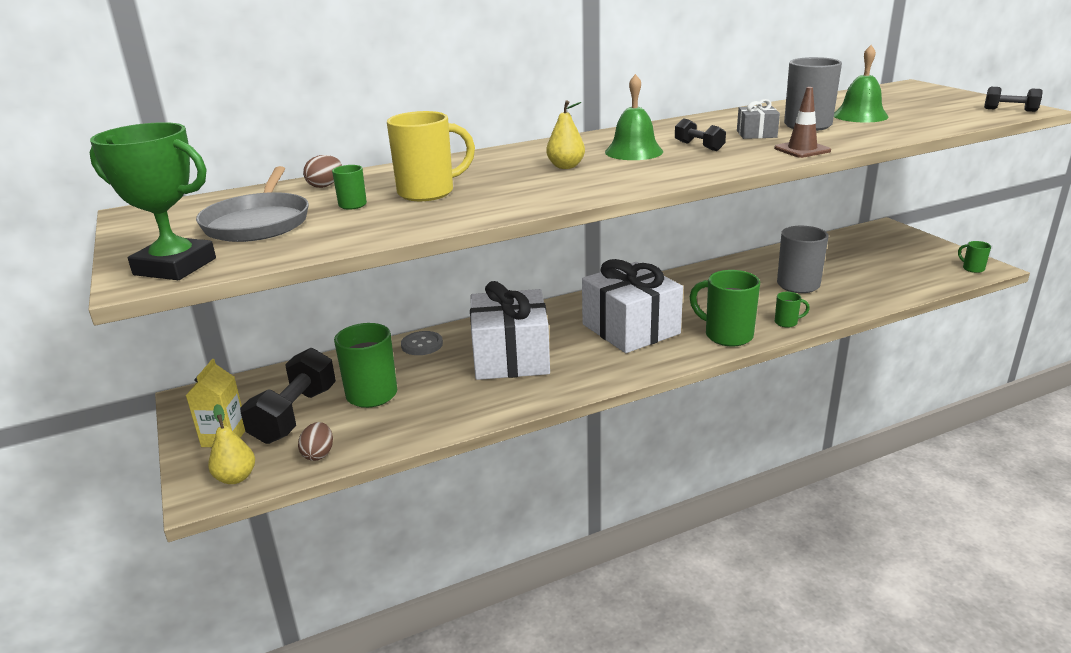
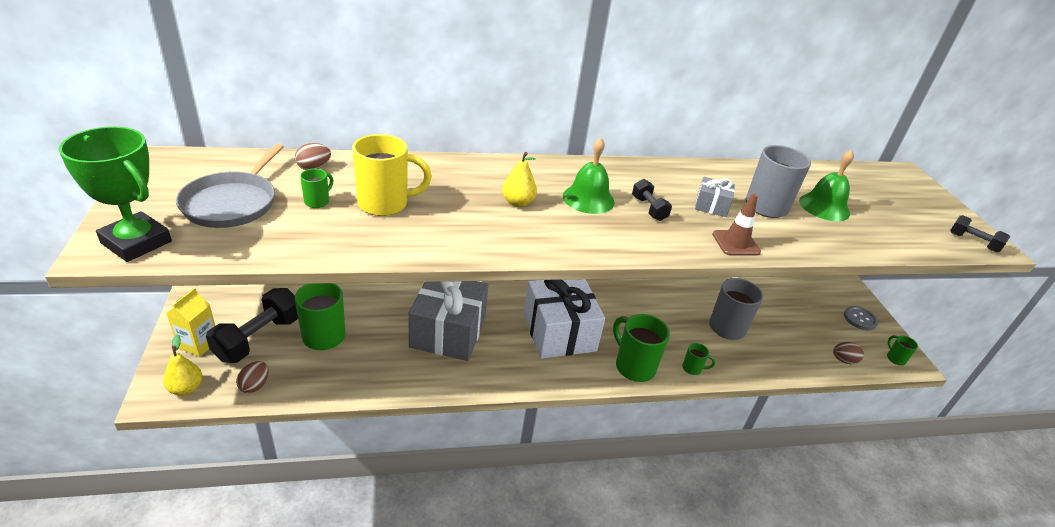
camera: 10 degrees right, 10 degrees up
(422, 344) = (388, 295): grey button -> grey button (860, 319)
(510, 357) = (448, 332): white gift -> grey gift
(926, 281) = (843, 360): none -> brown egg

